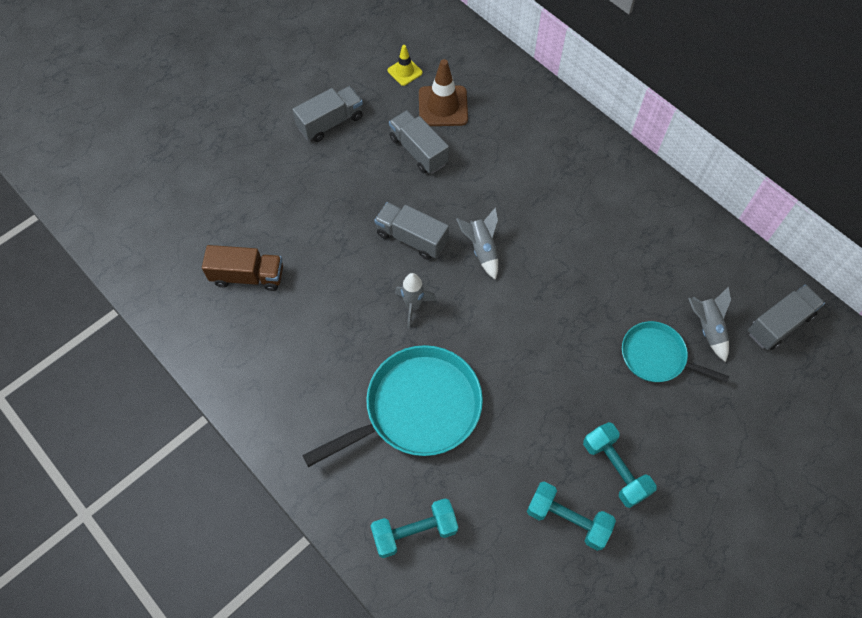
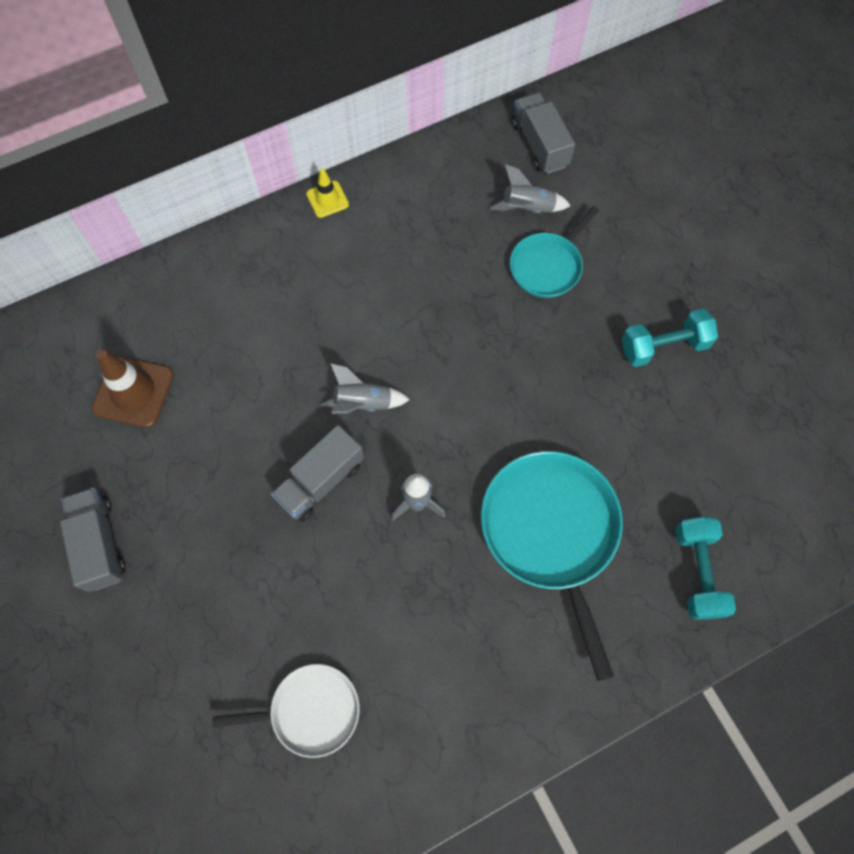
camera: 75 degrees left, 5 degrees up
(248, 276) = (310, 711): brown truck -> white pan
(405, 72) = (55, 425): yellow traffic cone -> yellow traffic cone (327, 199)
(418, 151) = (192, 440): grey truck -> none
(567, 519) = (709, 409): turquoise dumbbell -> none

